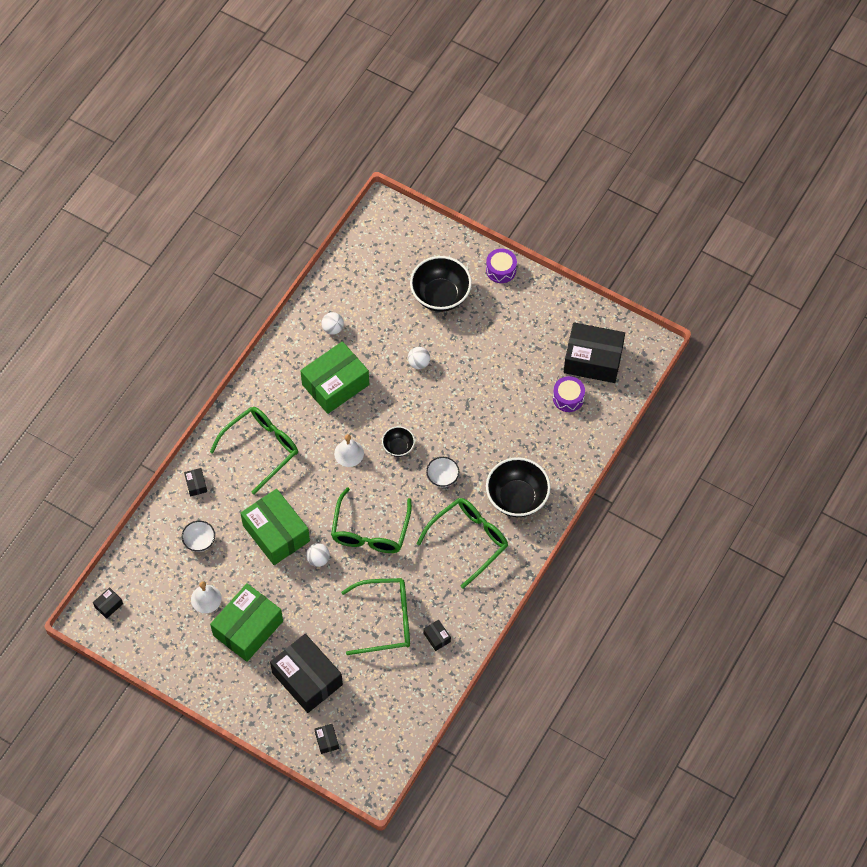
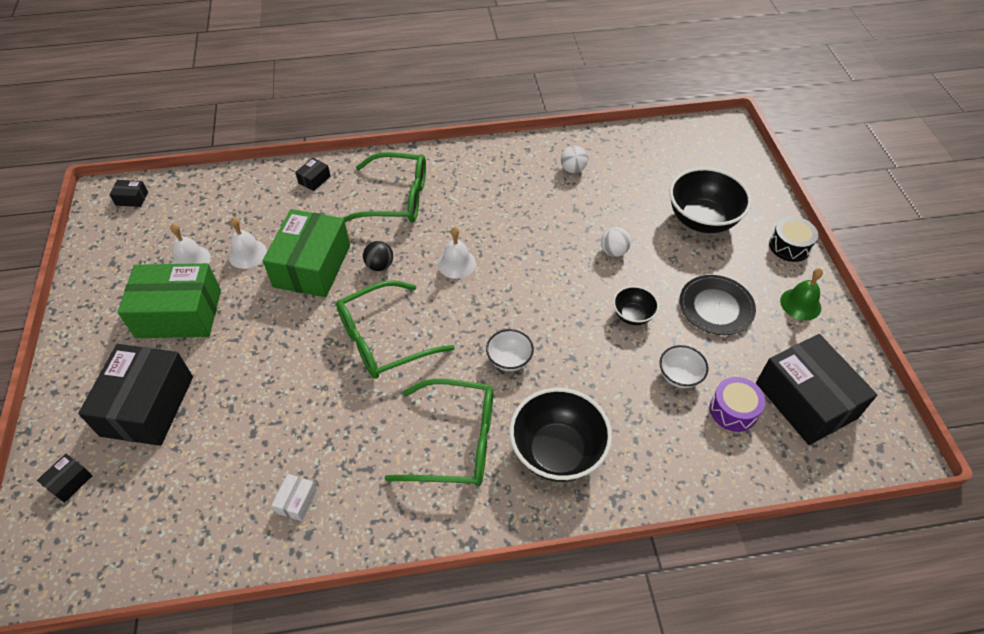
camera: 50 degrees right, 10 degrees down
(199, 541) = (254, 217): white bowl -> white bowl (679, 376)
(231, 563) = (247, 254): none -> white bell
(311, 496) = (379, 265): none -> black ball
(318, 559) = (310, 318): white ball -> none
(335, 384) = (519, 207): green box -> none
(385, 620) = (281, 430): green glasses -> none
(398, 447) = (504, 297): black bowl -> black bowl (632, 315)
(437, 637) = (297, 501): black box -> white box
(501, 270) = (789, 246): purple drum -> black drum
(504, 347) = (716, 307): none -> black plate
(540, 304) = (800, 304): none -> green bell

